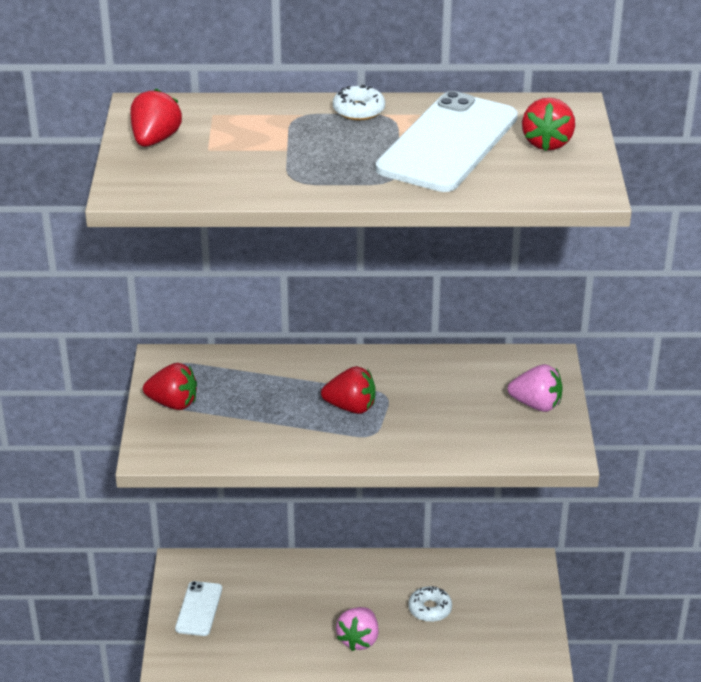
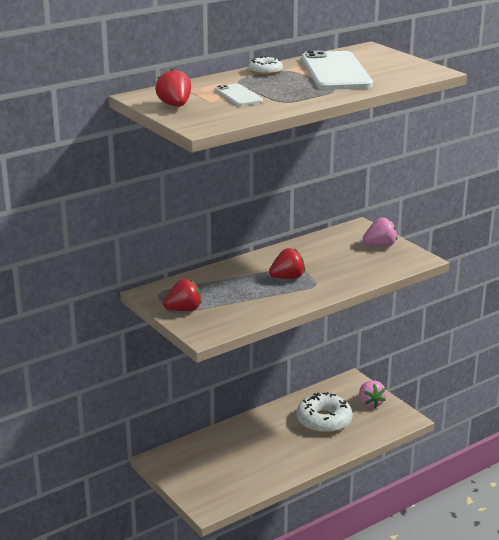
camera: 35 degrees left, 10 degrees down
(199, 609) = (193, 476): white phone -> white phone (238, 95)
(359, 639) = (302, 450): pink strawberry -> pink strawberry (370, 403)
(430, 609) = (324, 420): white donut -> white donut, size x1.91
(547, 143) = (383, 61): red strawberry -> none

